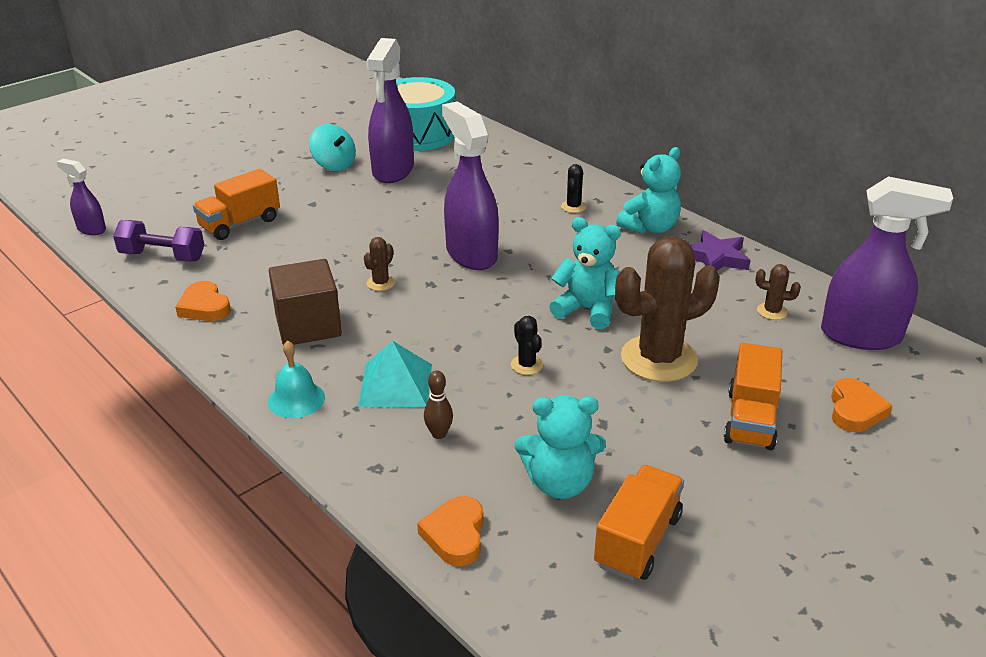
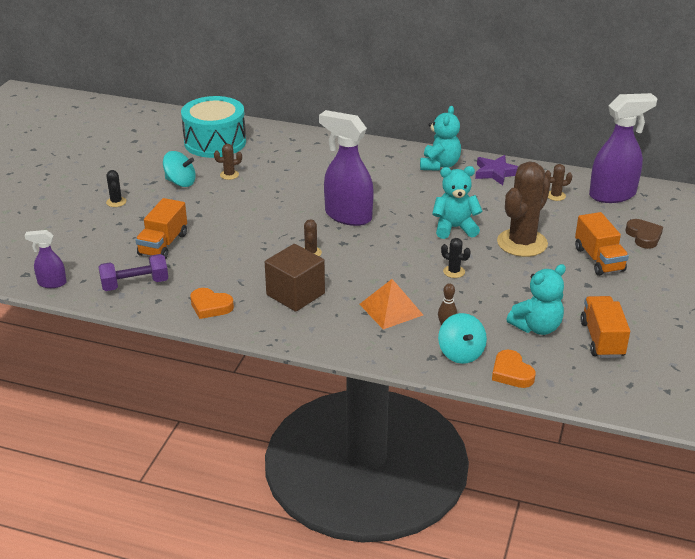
camera: 30 degrees left, 0 degrees up
(296, 399) = (341, 339): turquoise bell -> none
(392, 171) = (229, 175): purple spray bottle -> brown cactus
(395, 384) = (391, 309): turquoise pyramid -> orange pyramid
(418, 478) = (461, 353): none -> turquoise spinning top
(573, 207) = (379, 165): black cactus -> black cactus (116, 202)
(855, 410) = (644, 236): orange heart -> brown heart

